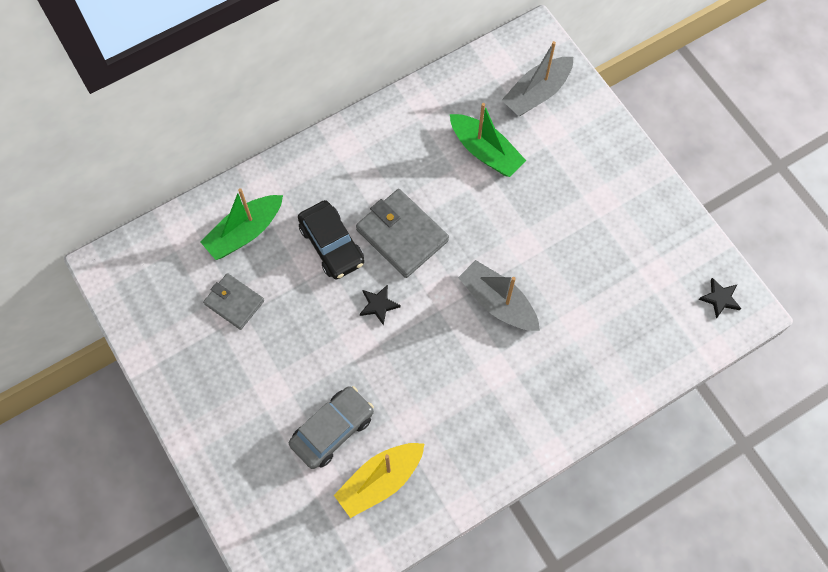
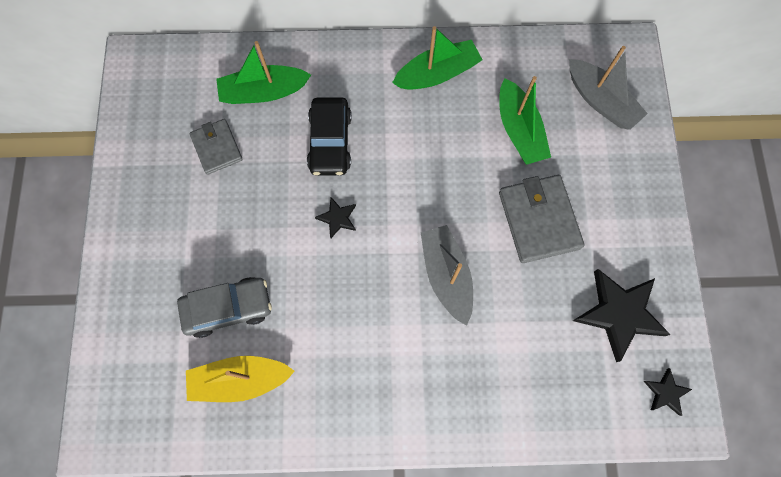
camera: 30 degrees right, 5 degrees up
(388, 139) = (437, 73): none -> green boat
(402, 235) = (397, 166): grey wallet -> grey wallet (539, 220)
(537, 93) = (600, 101): grey boat -> grey boat turned 120 degrees counterclockwise
(650, 257) = (619, 313): none -> black star

